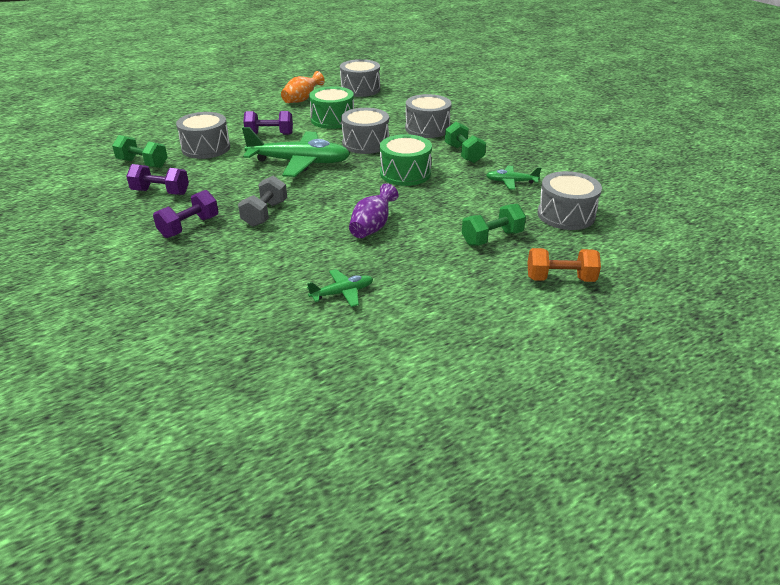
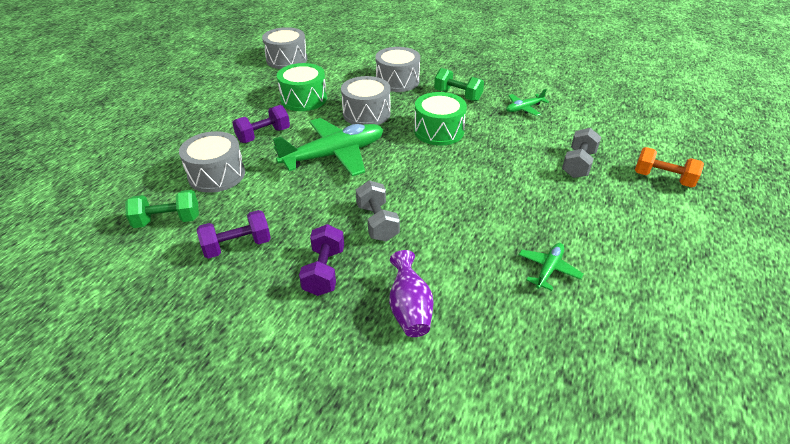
camera: 35 degrees left, 5 degrees up
(302, 100) = (245, 87): orange vase -> none
(372, 227) = (484, 194): purple vase -> purple vase (409, 309)
(492, 238) = (578, 164): green dumbbell -> grey dumbbell
(560, 279) = (663, 178): orange dumbbell -> orange dumbbell turned 60 degrees clockwise
(566, 215) = (595, 123): grey drum -> none

